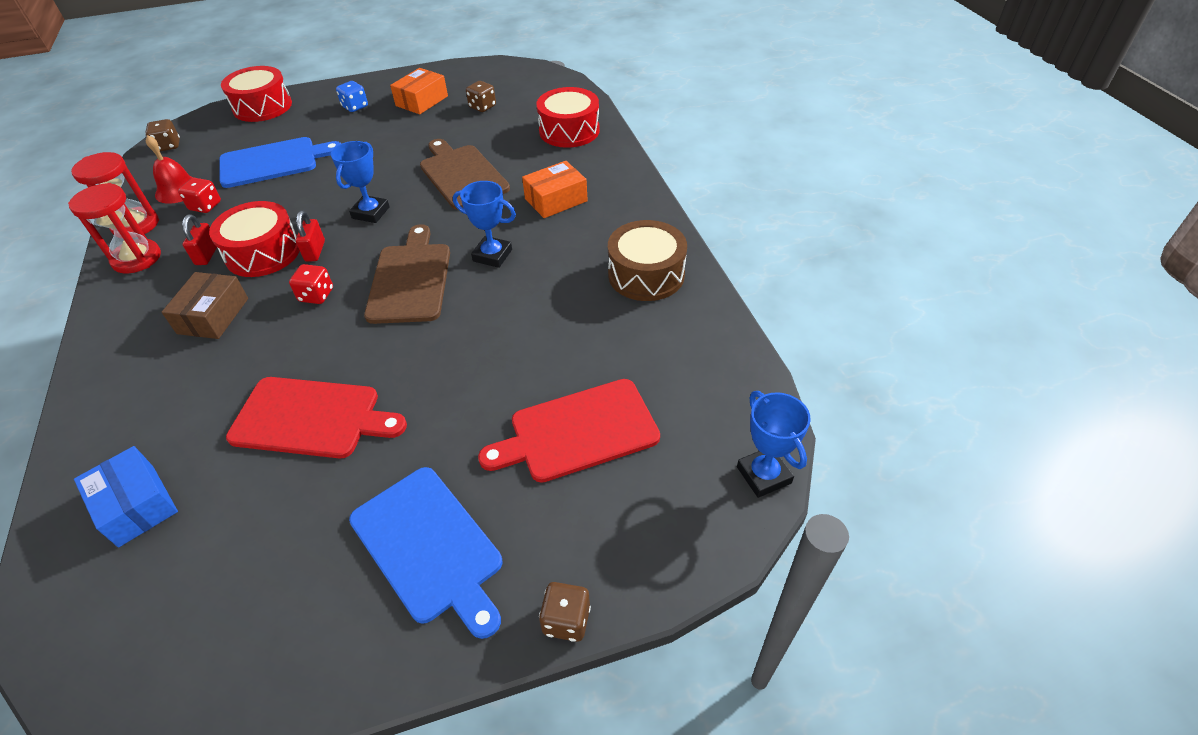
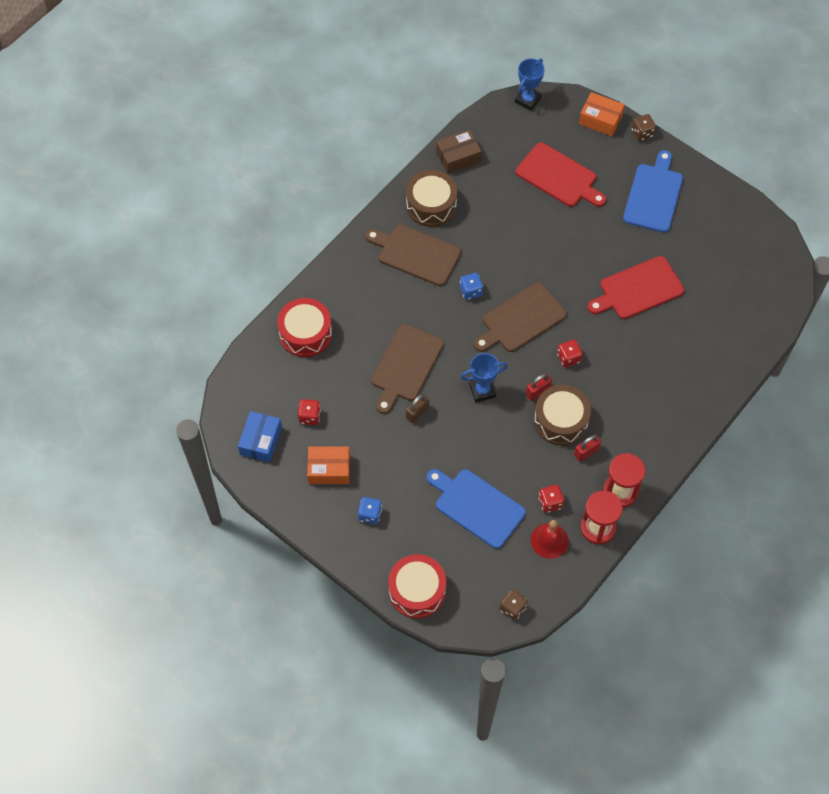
camera: 125 degrees left, 15 degrees up
(136, 505) = (730, 319): blue box -> blue box (261, 441)
(213, 316) = (622, 398): brown box -> brown box (458, 157)
(263, 253) = (561, 421): red drum -> brown drum
(311, 418) = (638, 289): red cutting board -> red cutting board turned 90 degrees counterclockwise
(405, 163) = (417, 413): none -> brown padlock
(482, 107) = (309, 416): brown dice -> red dice
(492, 255) = (471, 291): blue trophy -> blue dice
(556, 200) = (394, 291): orange box -> orange box (600, 120)
(587, 234) = (416, 254): none -> brown cutting board

